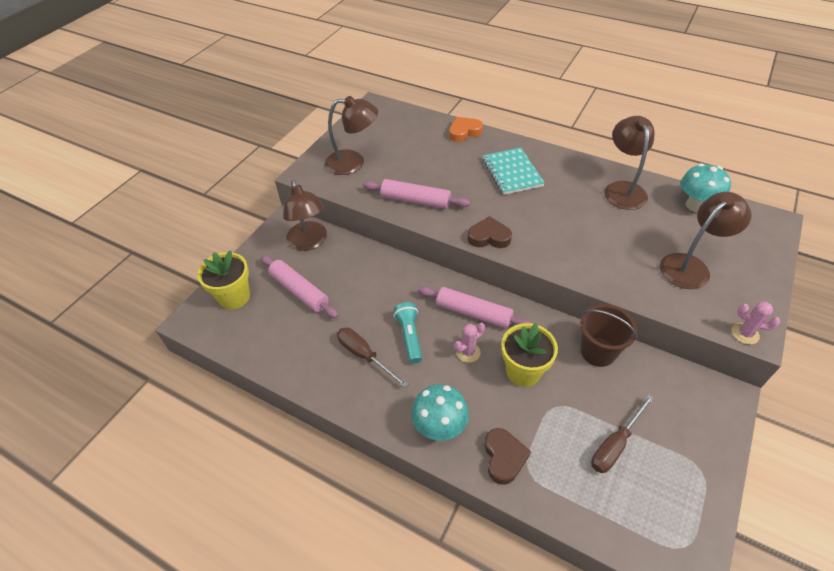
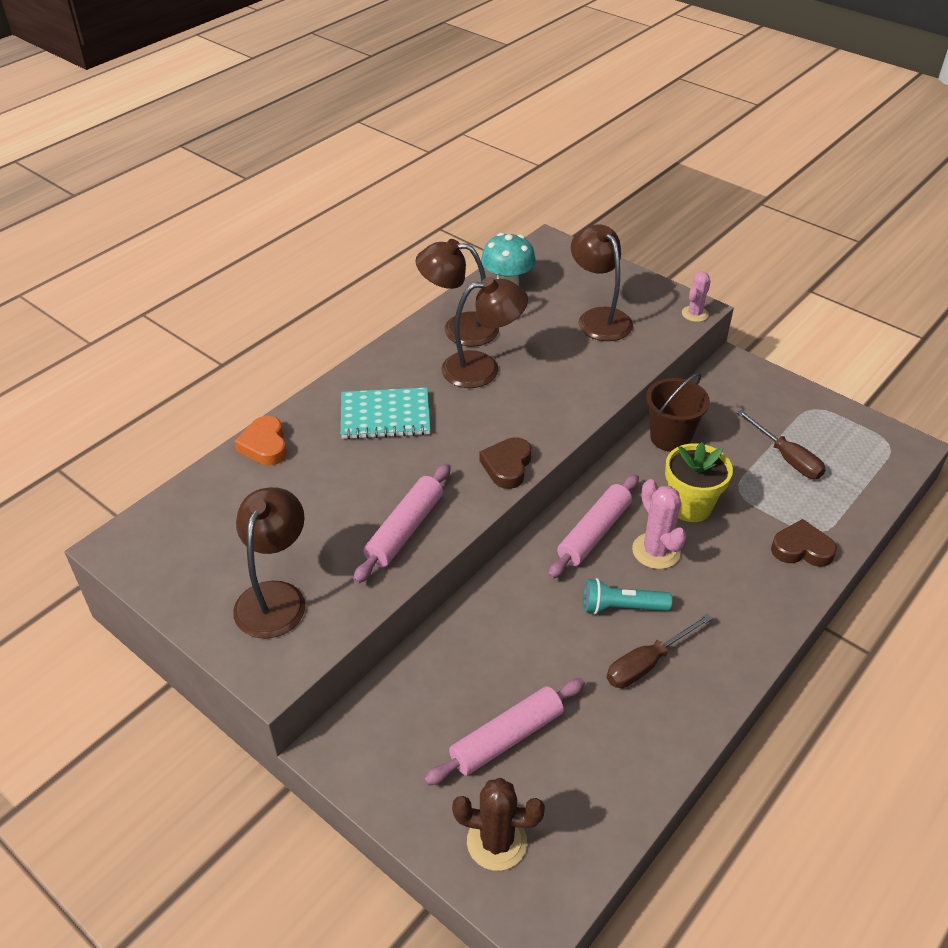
camera: 80 degrees left, 5 degrees down
(234, 297) = (496, 842): yellow flower pot -> brown cactus
(309, 242) = (397, 715): brown lamp -> brown lamp (482, 368)
(439, 427) = (761, 599): turquoise mushroom -> none
(468, 352) = (656, 551): pink cactus -> pink cactus, size x1.52

